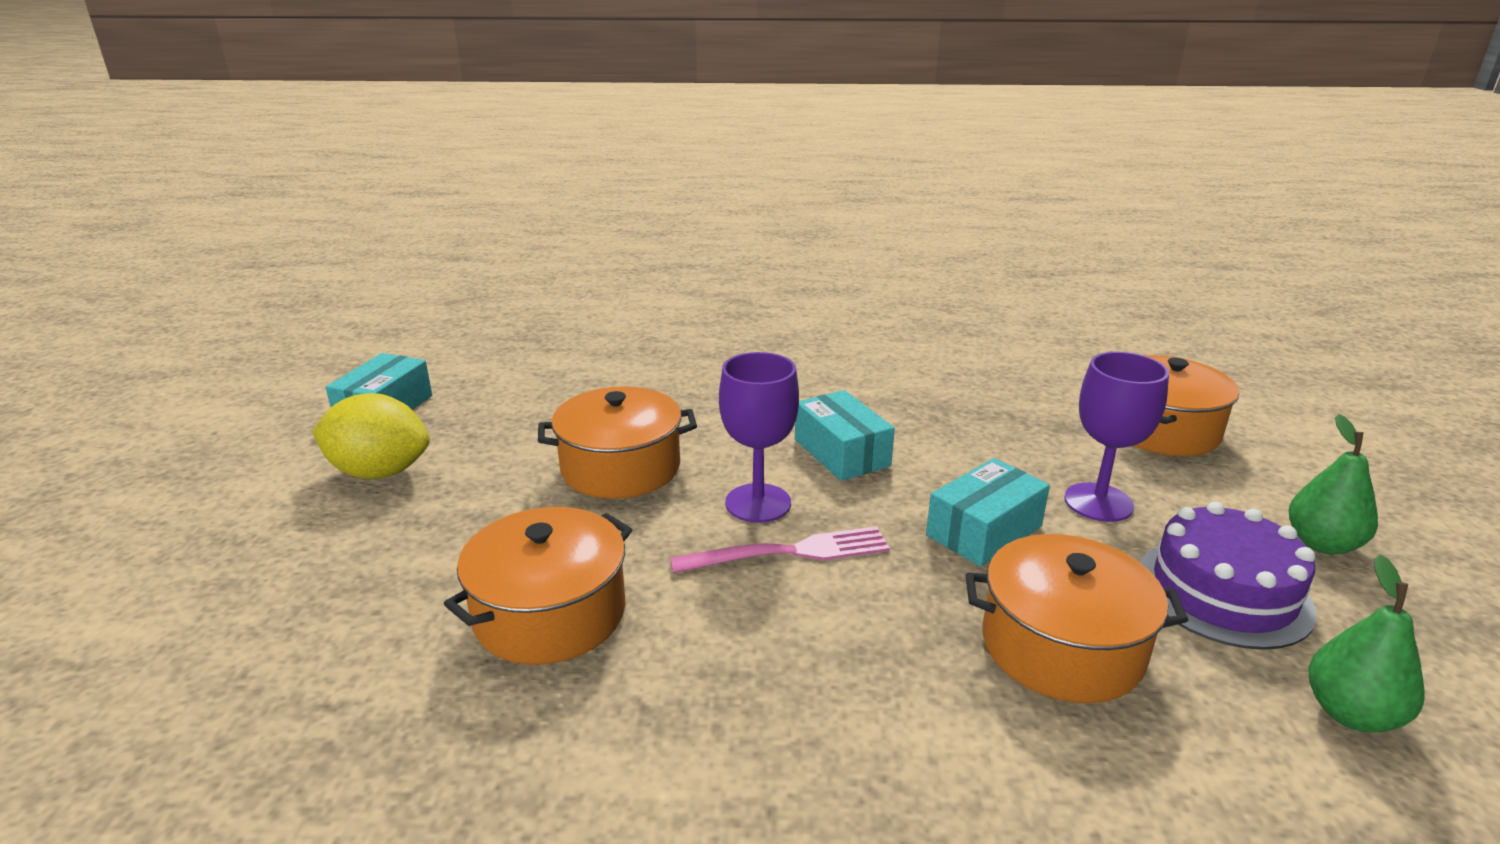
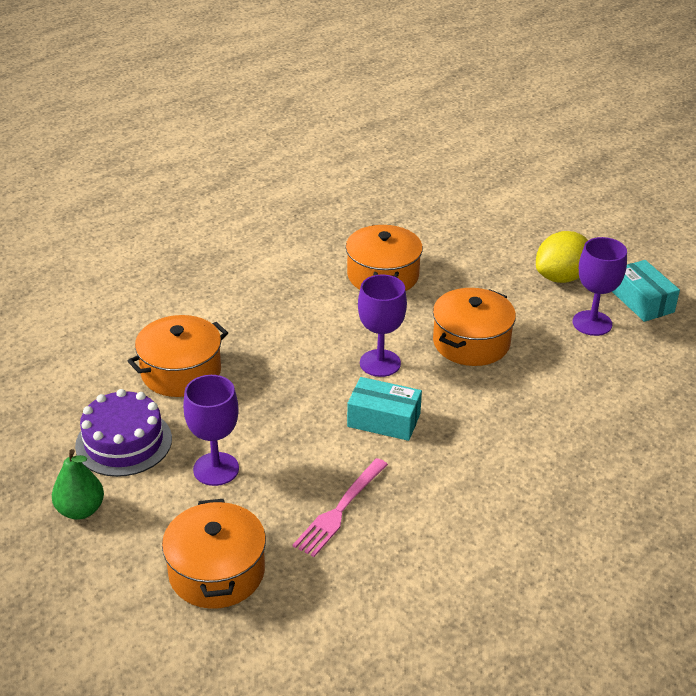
camera: 135 degrees right, 10 degrees up
(473, 419) = (592, 323): none -> purple goblet
(791, 552) = (332, 348): pink fork -> pink fork (339, 510)
(984, 531) = (259, 412): turquoise box -> none
(1350, 713) = (53, 407): green pear -> none

